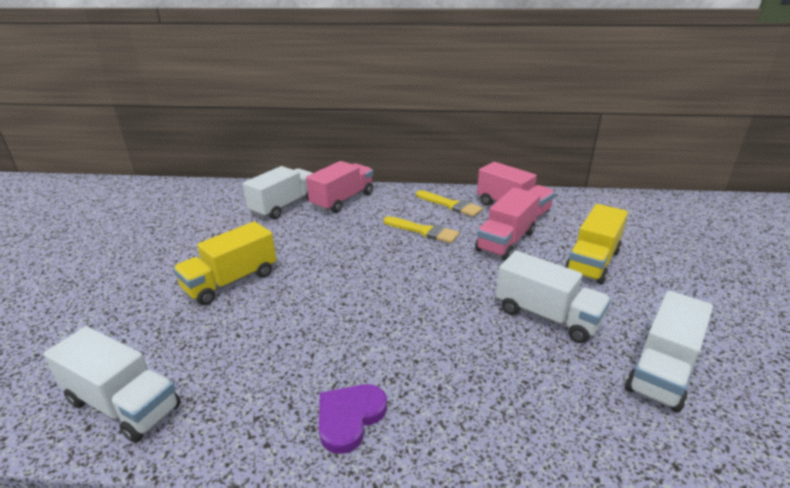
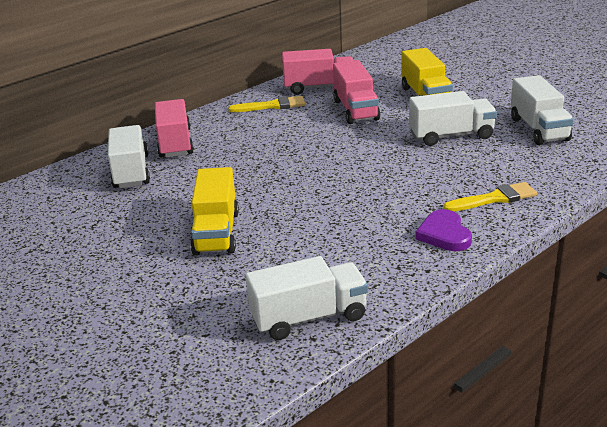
camera: 45 degrees left, 0 degrees up
(424, 231) = (289, 131): yellow brush -> yellow brush (494, 199)

